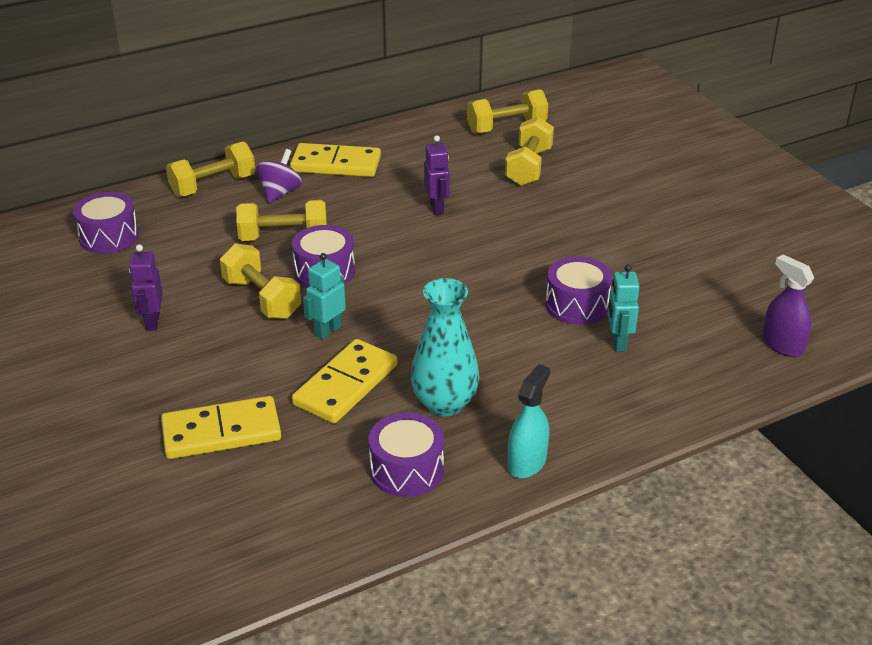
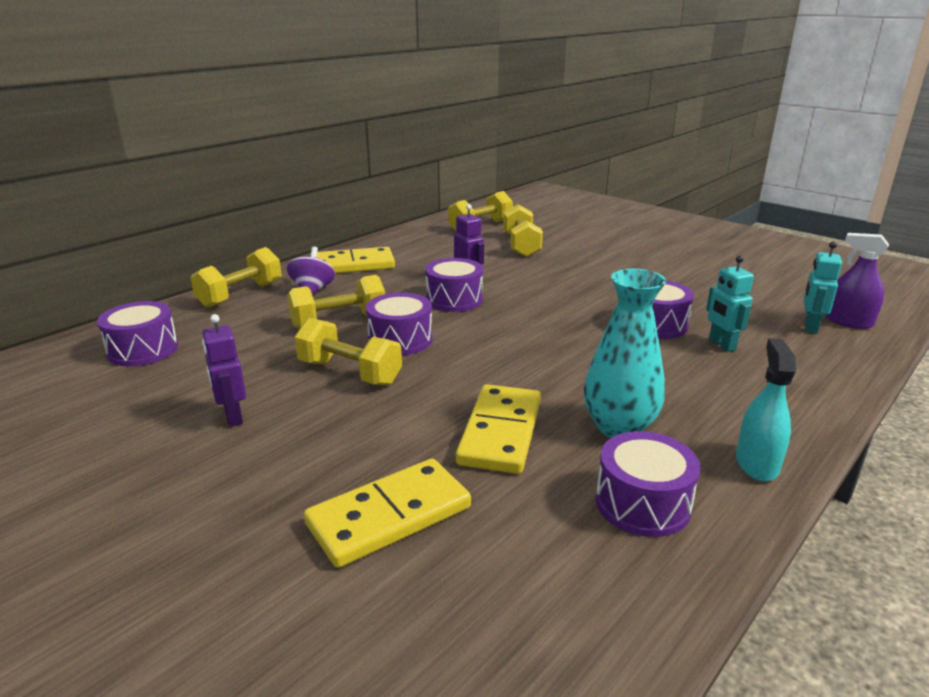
camera: 20 degrees left, 10 degrees down
(327, 330) = (441, 387): turquoise robot -> turquoise robot (810, 327)
(405, 232) = (454, 299): none -> purple drum

